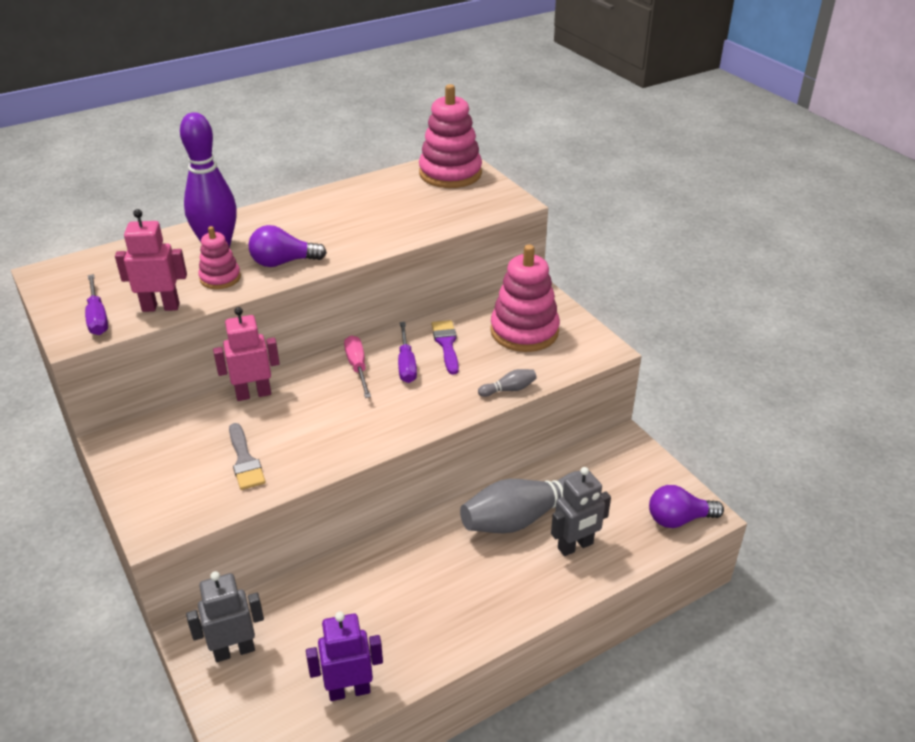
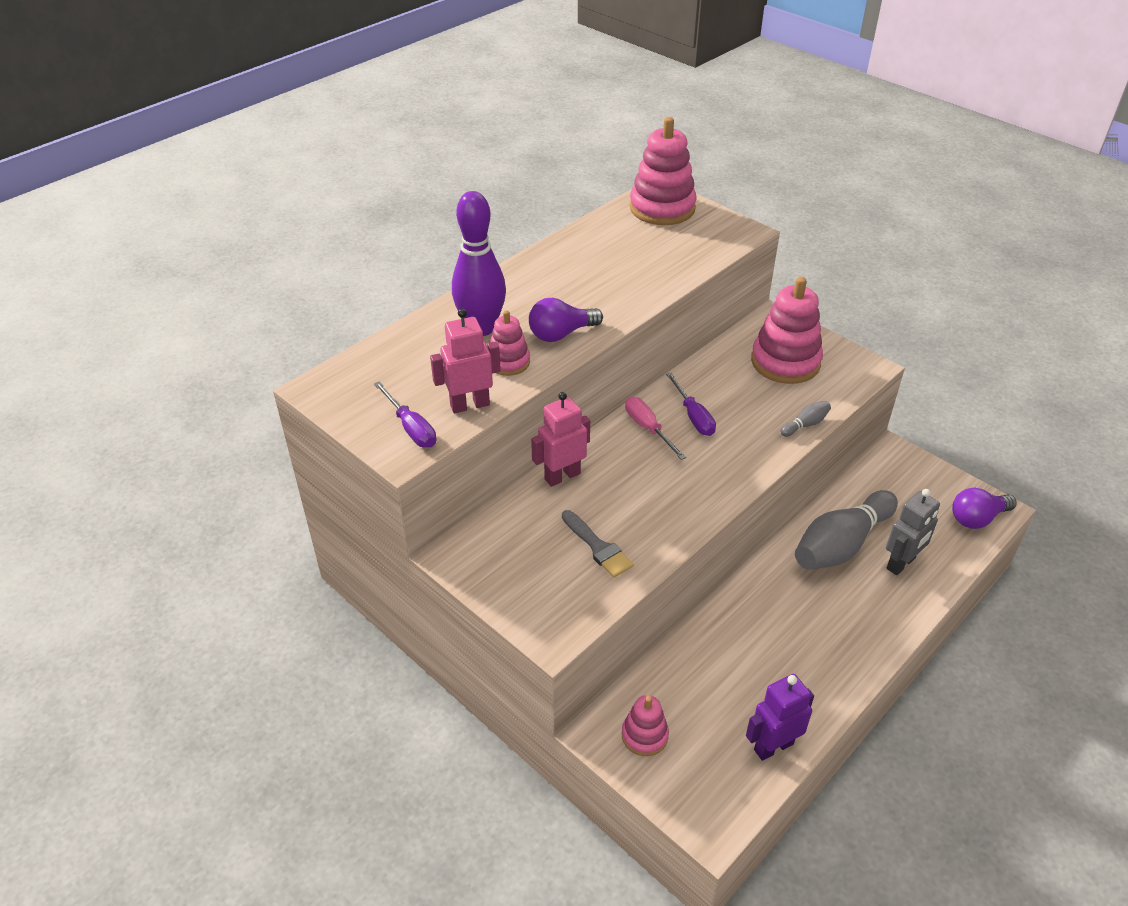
camera: 15 degrees left, 5 degrees up
(234, 650) = (644, 735): grey robot -> pink stacking toy
(446, 344) = (719, 388): purple brush -> none

